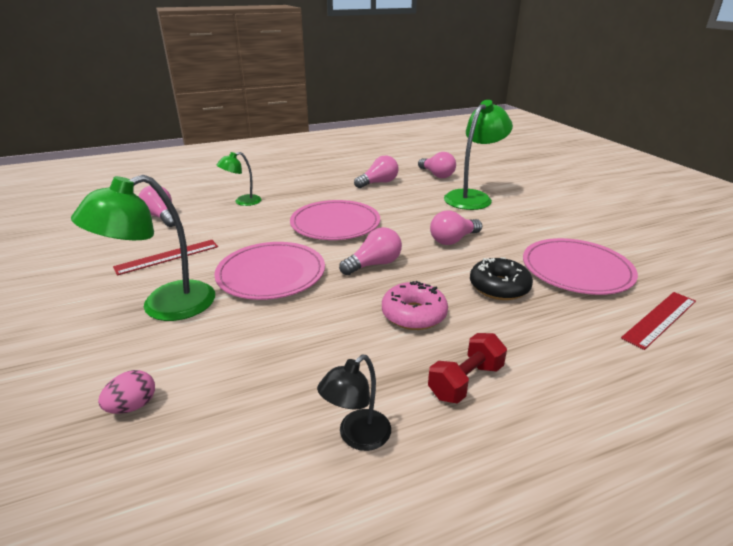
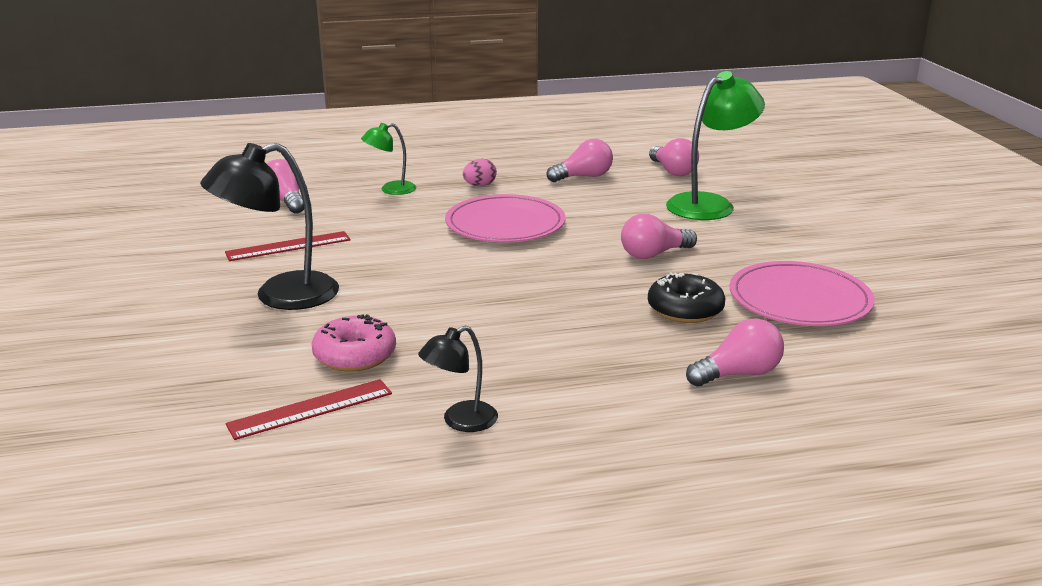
camera: 10 degrees right, 5 degrees down
(133, 406) = (242, 377): pink egg -> pink egg (479, 185)
(164, 306) = (280, 296): green lamp -> black lamp
(271, 274) = (408, 273): pink plate -> none
(374, 264) = (538, 273): pink light bulb -> pink light bulb (738, 374)
(414, 314) = (565, 327): pink donut -> pink donut (355, 355)
(465, 381) = (595, 391): red dumbbell -> none
(660, 319) = (870, 358): red ruler -> red ruler (310, 409)

